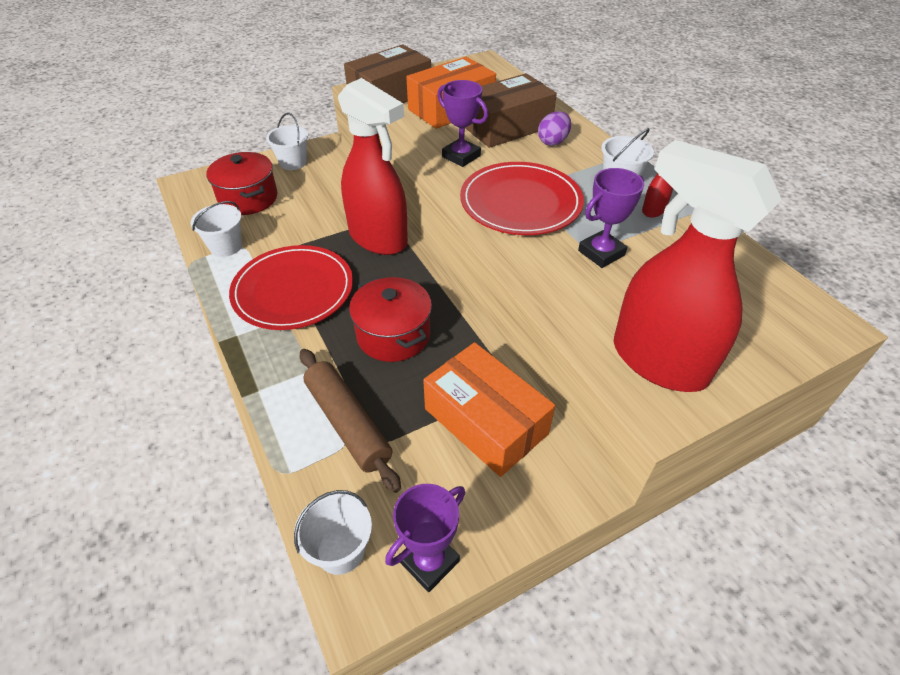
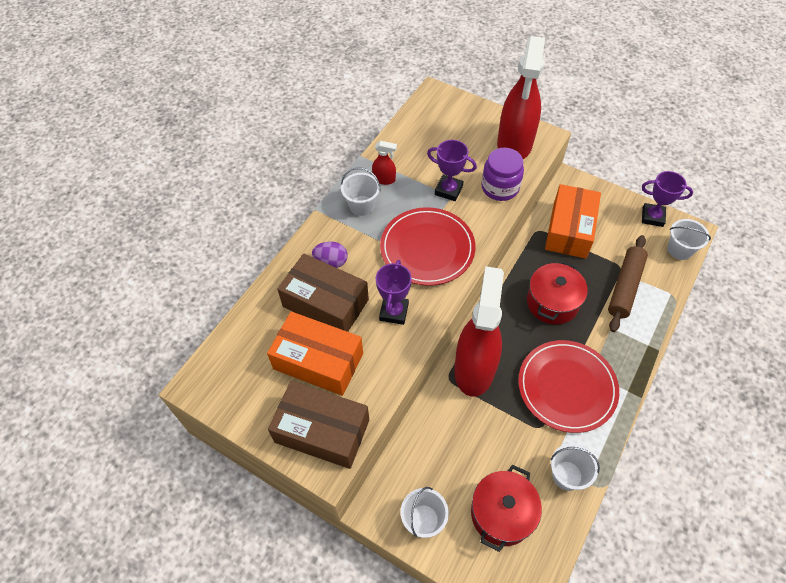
camera: 120 degrees left, 10 degrees up
(575, 301) = (500, 187): none -> purple jar

